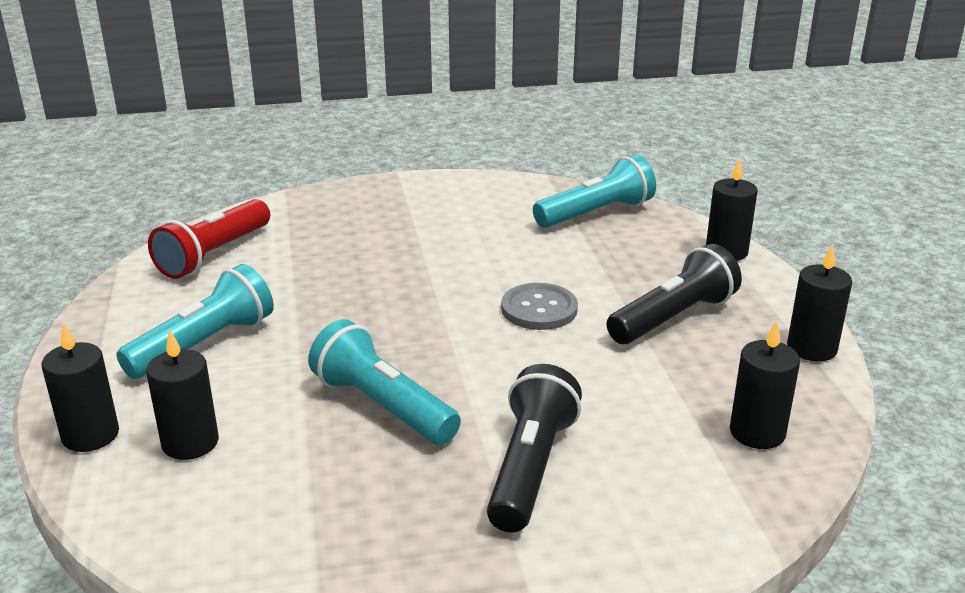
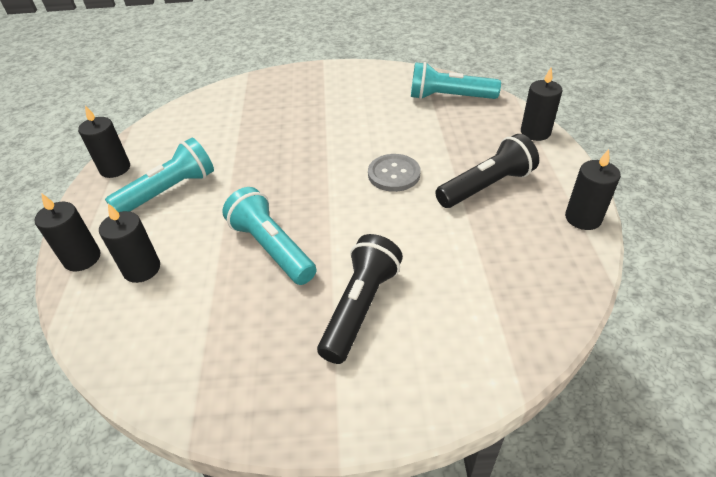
camera: 10 degrees right, 15 degrees up
(214, 255) = (191, 121): red flashlight -> none
(596, 213) = (449, 97): turquoise flashlight -> turquoise flashlight turned 150 degrees counterclockwise
(757, 432) = (529, 289): black candle -> black candle (115, 168)

